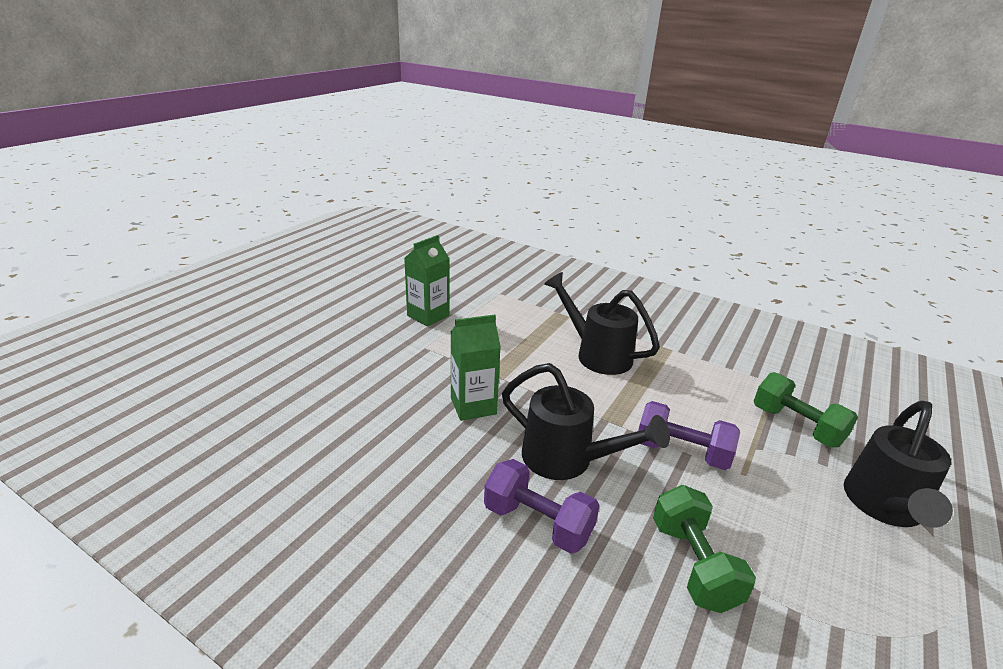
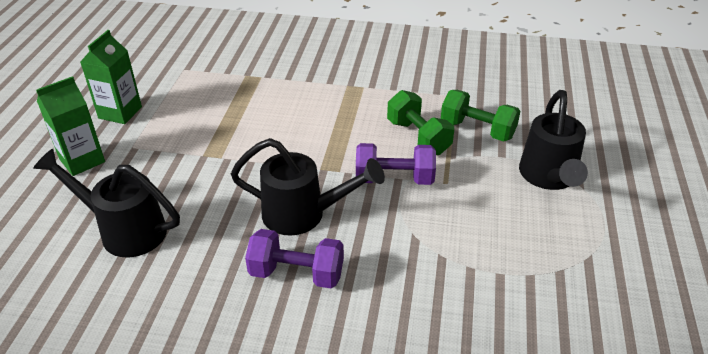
camera: 20 degrees left, 10 degrees up
(473, 406) = (203, 191): green carton -> green carton (82, 160)
(597, 354) = (298, 109): black watering can -> black watering can (124, 230)
(693, 564) = (424, 265): green dumbbell -> green dumbbell (418, 137)

